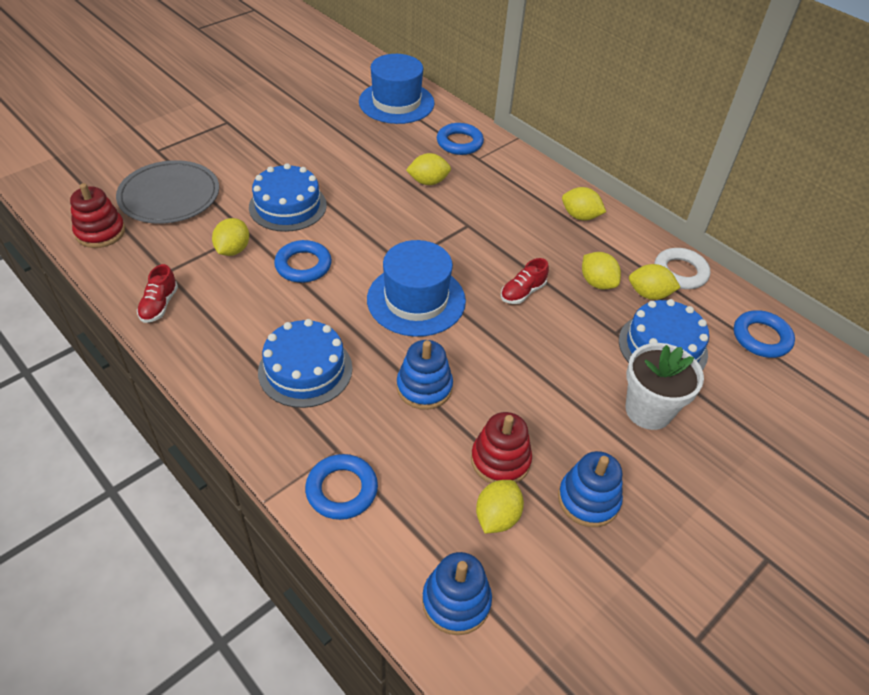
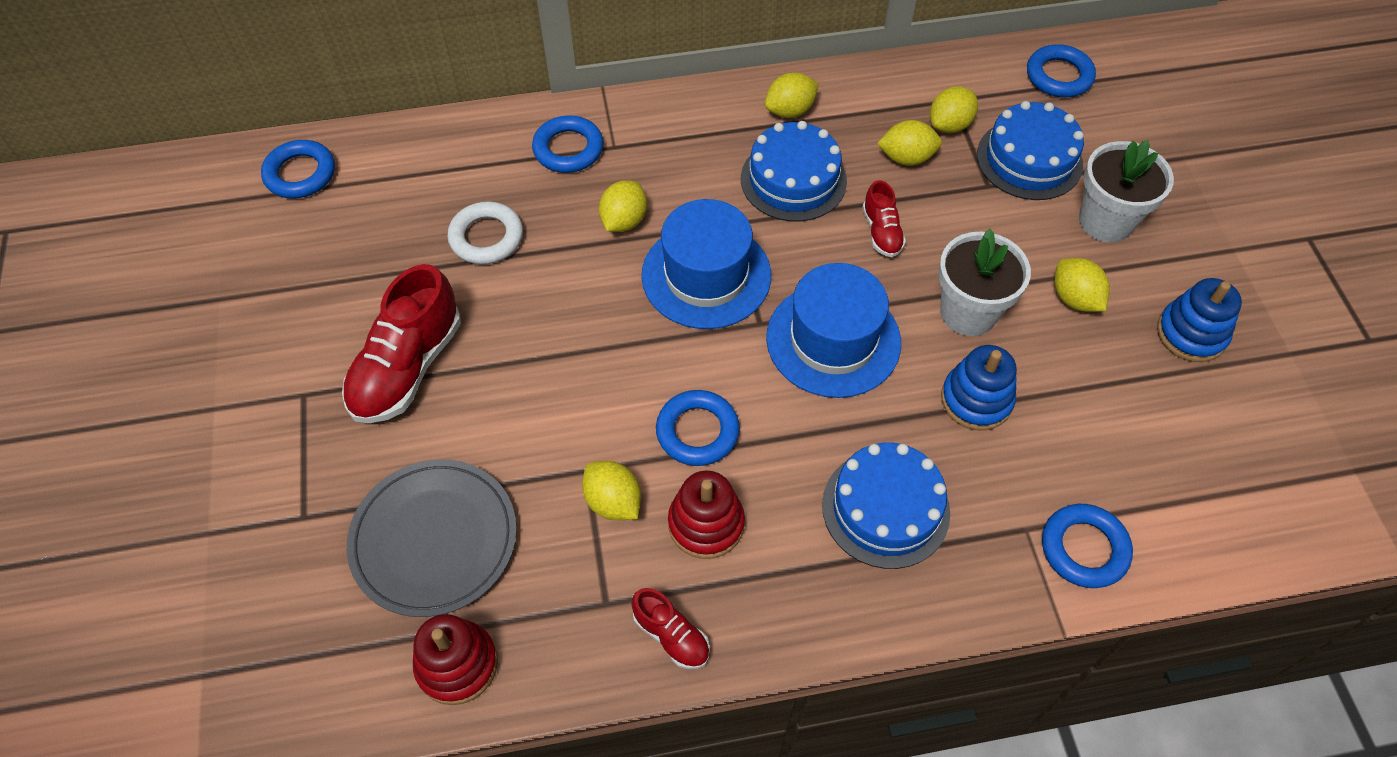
camera: 55 degrees left, 10 degrees up
(267, 146) = (407, 367): none -> red shoe
(288, 206) = (563, 398): blue cake -> blue cake (793, 180)
(358, 67) = (300, 174): none -> blue ring
(396, 102) = (425, 171): blue hat -> blue hat (706, 275)
(456, 601) = (1263, 507): blue stacking toy -> none
(494, 359) = (968, 312): none -> white flower pot
(497, 517) = (1179, 421): yellow lemon -> yellow lemon (1074, 299)
(500, 460) = (1110, 381): red stacking toy -> red stacking toy (706, 524)
(680, 272) = (933, 80): white ring -> white ring (486, 237)

